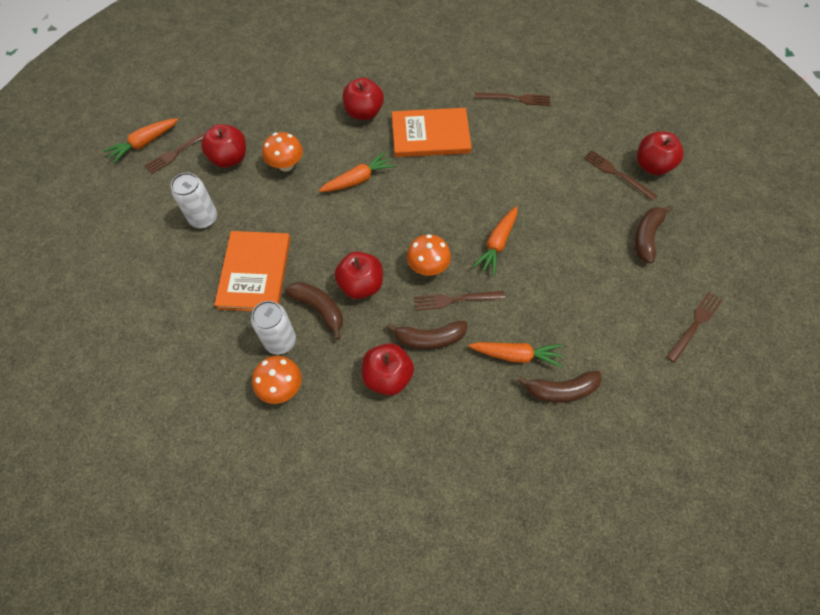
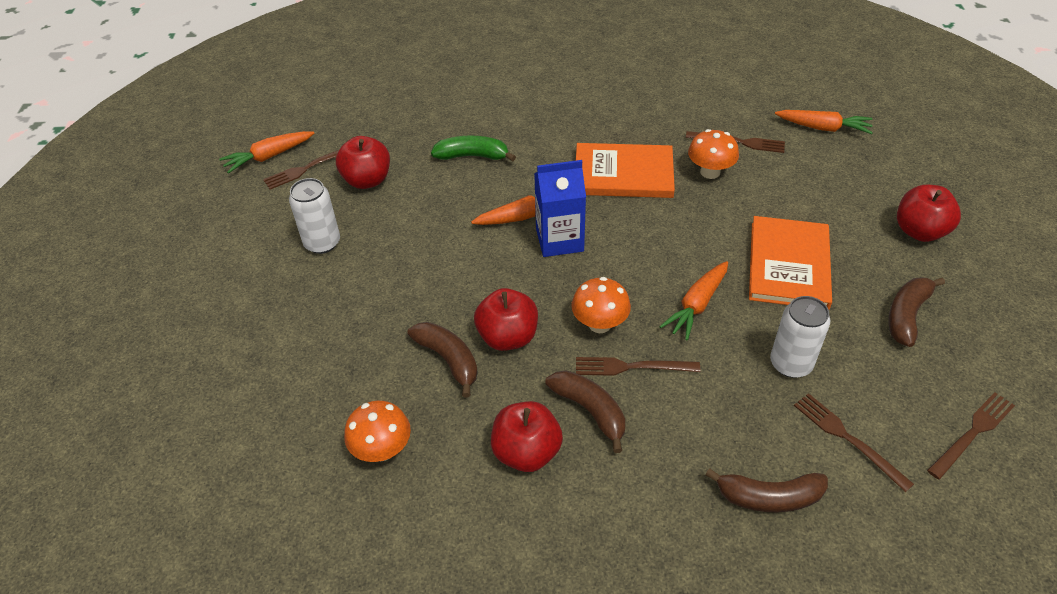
camera: 10 degrees right, 15 degrees down
(255, 273) = (373, 309): orange book -> orange book (788, 265)
(280, 341) = (391, 393): white can -> white can (791, 364)
(286, 165) = (435, 193): orange mushroom -> orange mushroom (710, 172)
(310, 129) = (473, 156): none -> green banana
(364, 112) = (542, 143): red apple -> none
(389, 198) = (559, 240): none -> blue carton
(429, 338) = (590, 411): brown banana -> brown banana turned 135 degrees counterclockwise
(516, 355) = (708, 445): orange carrot -> orange carrot (823, 128)
(617, 174) = (870, 237): brown fork -> brown fork (848, 438)

